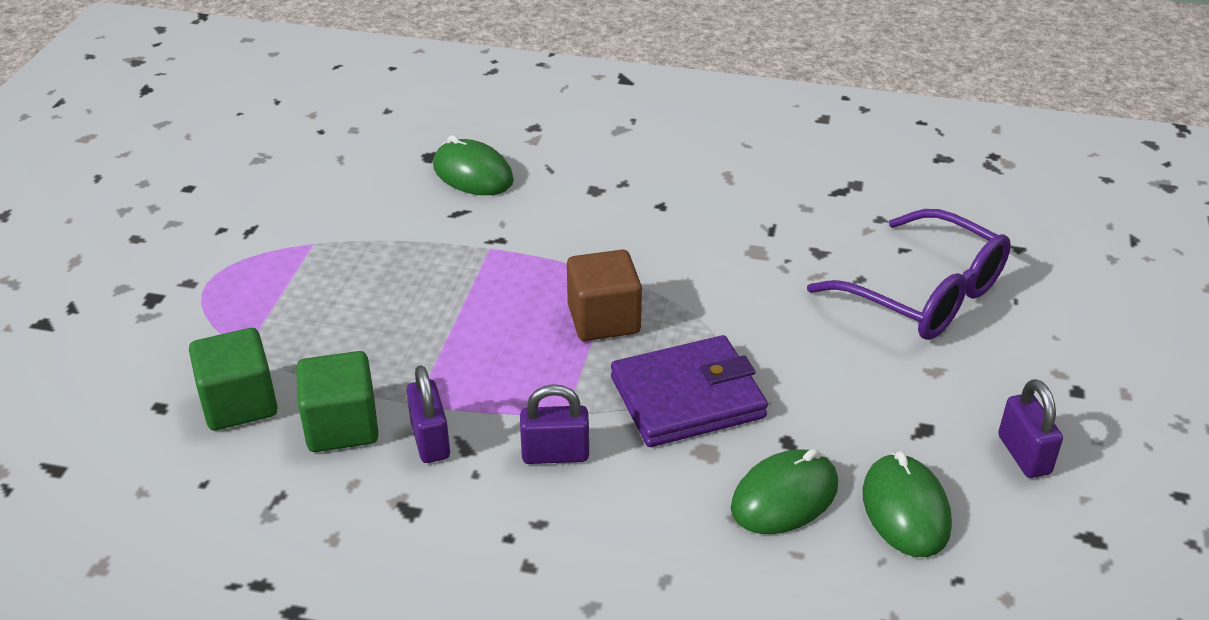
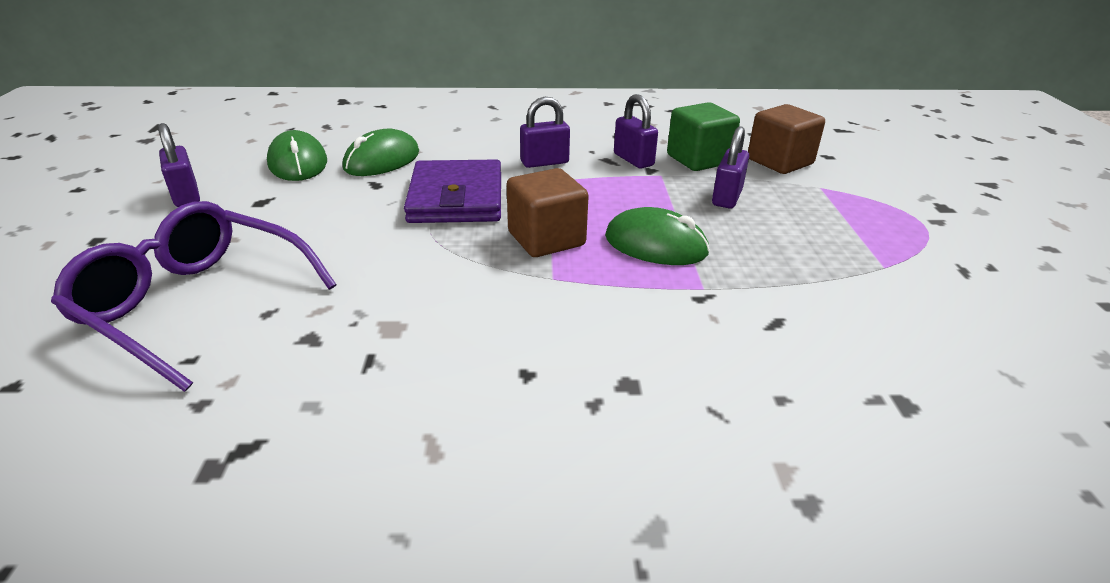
camera: 165 degrees right, 5 degrees down
(239, 403) = (779, 162): green cube -> brown cube
(371, 349) = (727, 197): none -> purple padlock
(473, 174) = (813, 381): green mouse -> green mouse (655, 245)
(687, 397) = (456, 198): purple wallet -> purple wallet turned 60 degrees counterclockwise

